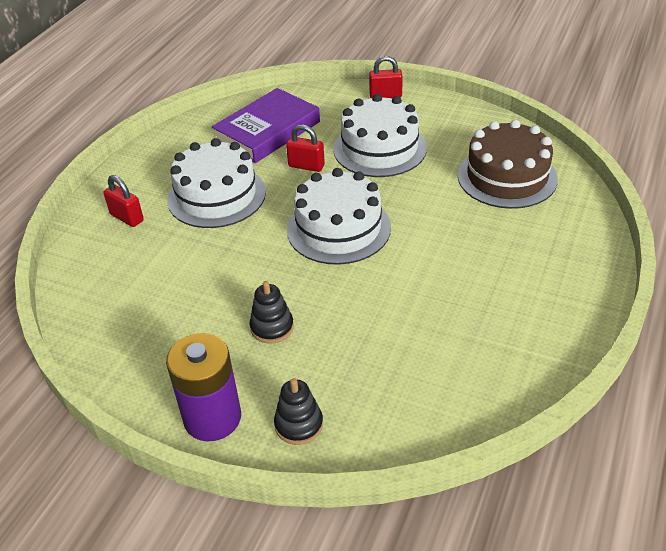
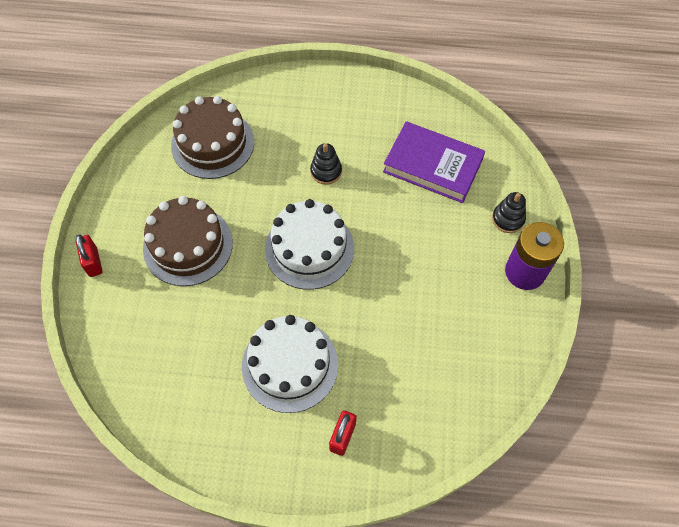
camera: 110 degrees left, 20 degrees up
(267, 131) = (174, 356): purple book -> purple book (433, 166)
(272, 327) = (433, 262): black stacking toy -> black stacking toy (326, 171)
(306, 166) = (227, 300): red padlock -> none
(380, 148) = (188, 245): white cake -> brown cake

